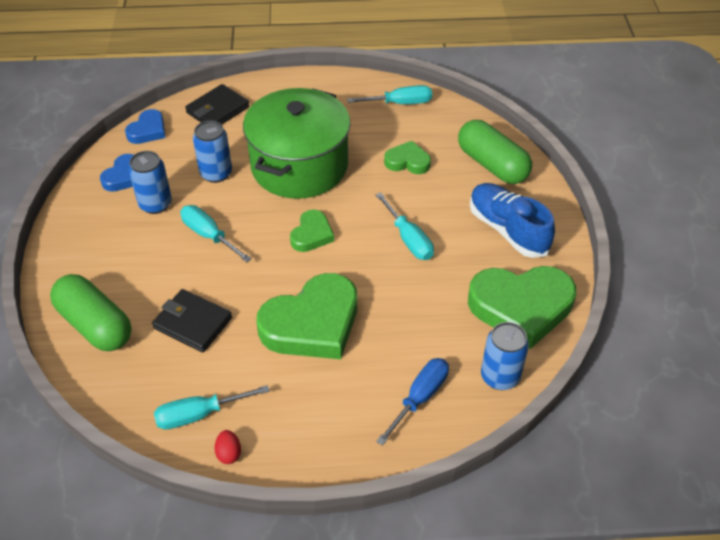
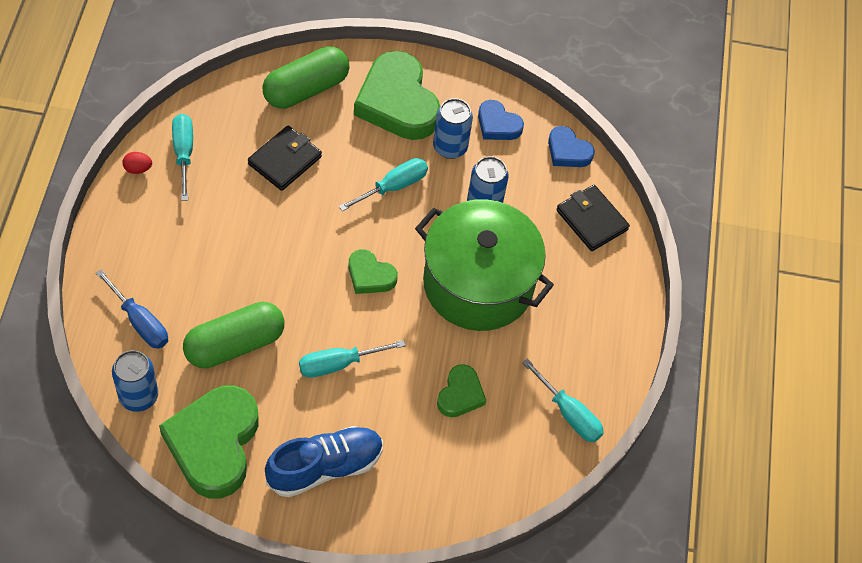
camera: 95 degrees right, 10 degrees up
(312, 324) = (253, 254): green heart -> green heart (397, 102)
(400, 103) = (569, 413): turquoise screwdriver -> turquoise screwdriver turned 45 degrees counterclockwise
(492, 165) = (434, 485): green capsule -> green capsule (234, 344)

